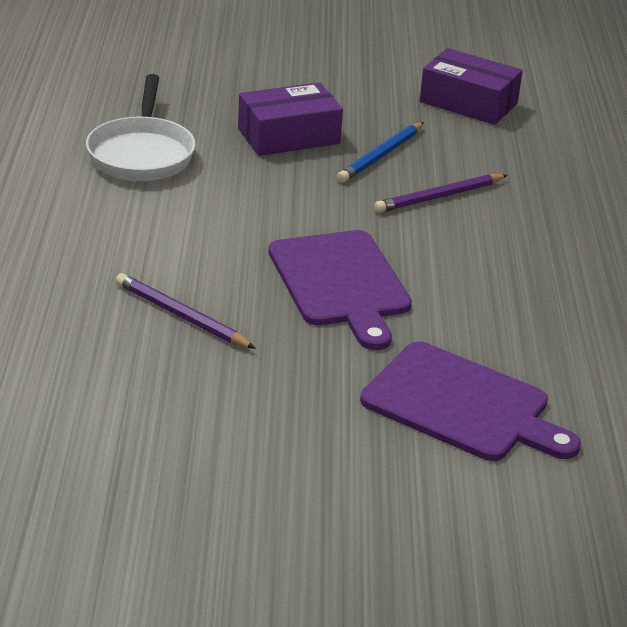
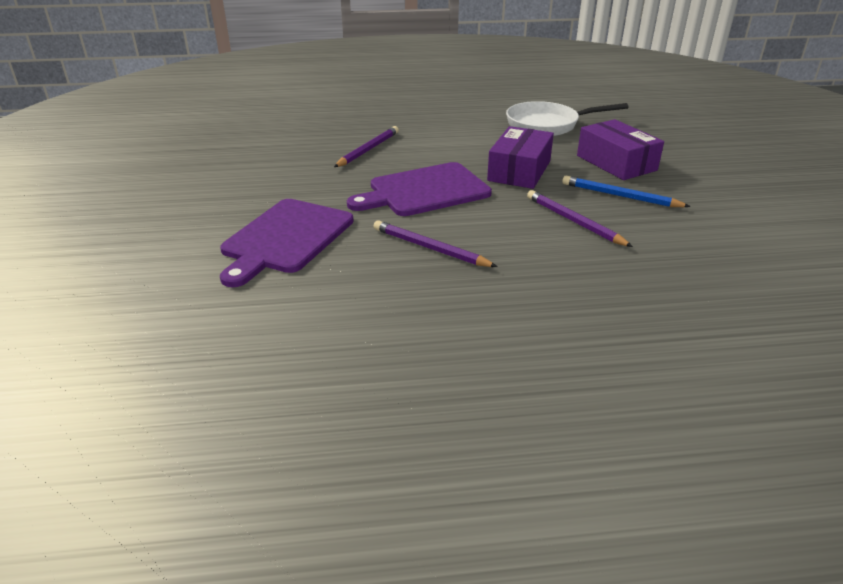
camera: 85 degrees right, 0 degrees up
(468, 102) = (763, 230): purple box -> purple box (519, 171)
(493, 298) = (430, 248): none -> purple pencil

